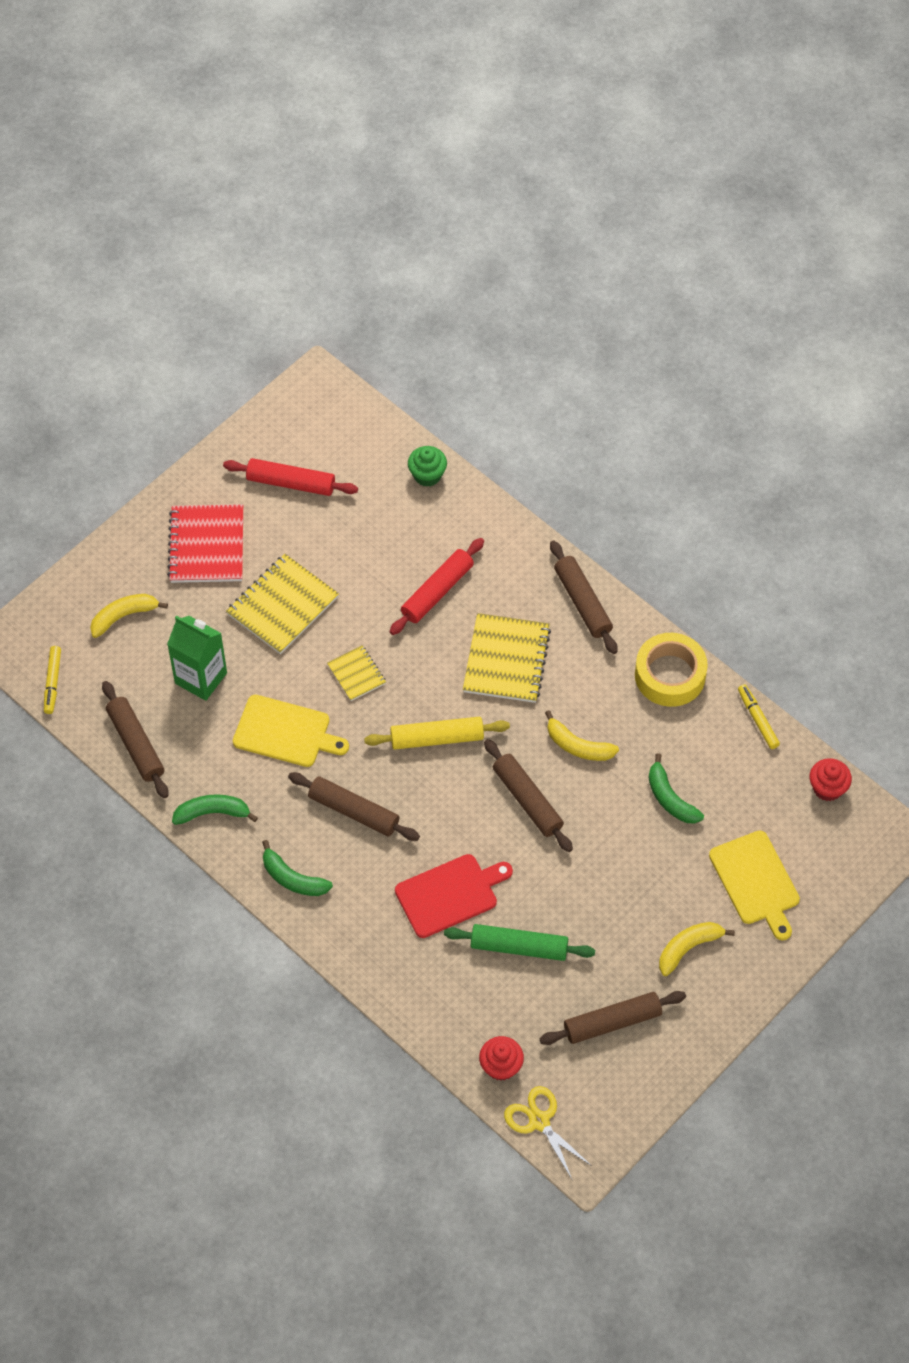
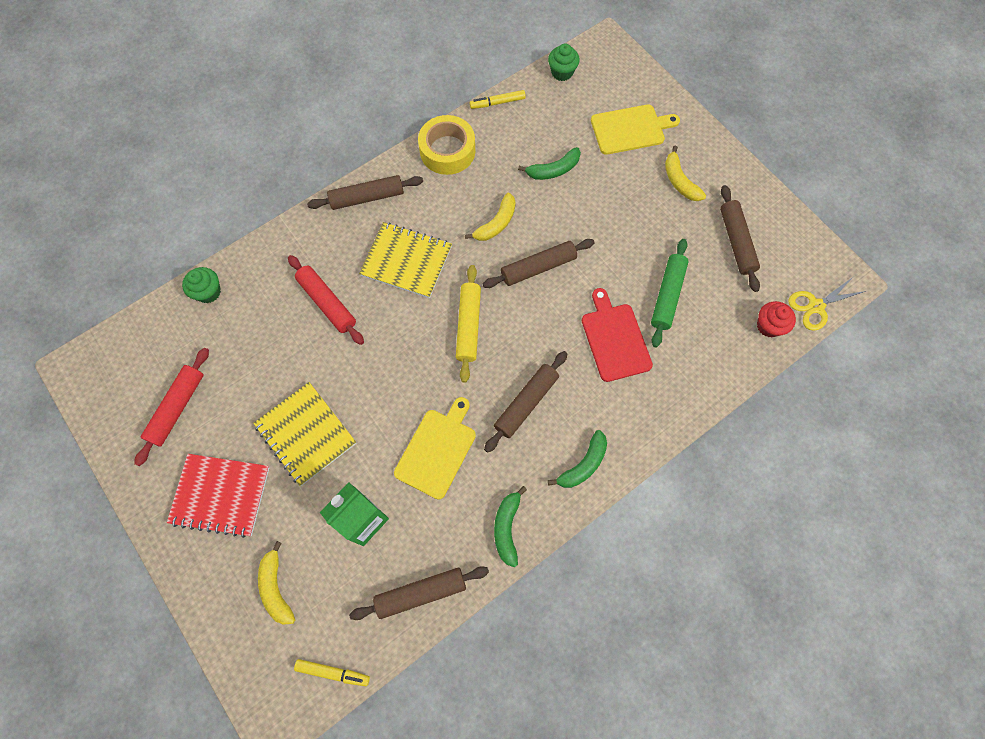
camera: 80 degrees left, 10 degrees up
(356, 674) = (392, 380): yellow notebook -> none
(827, 788) = (562, 72): red cupcake -> green cupcake

